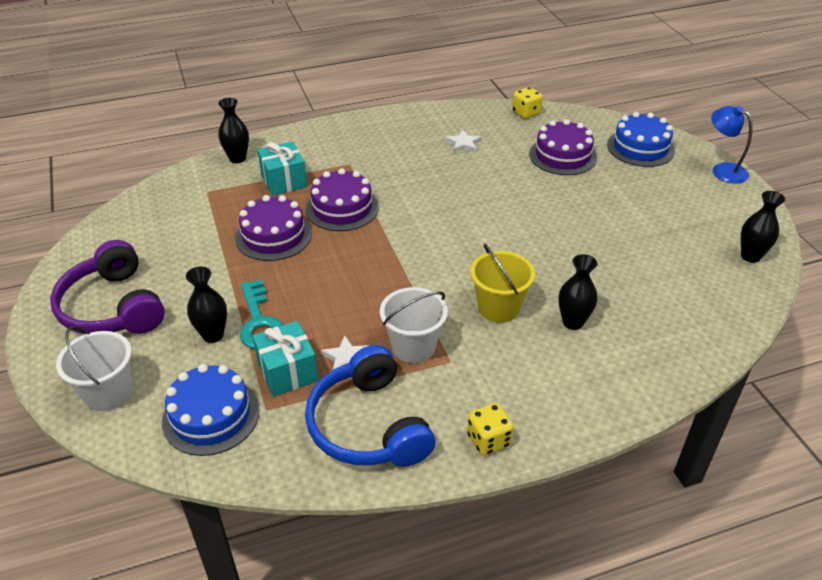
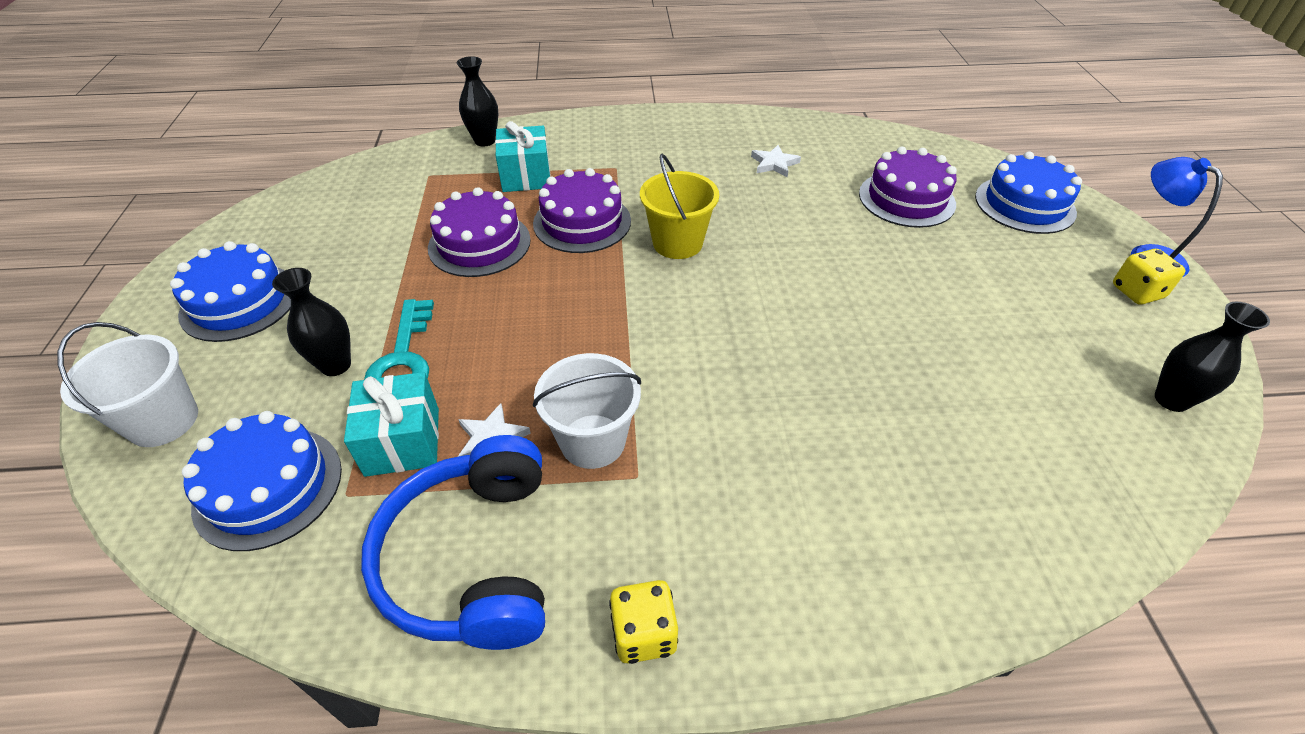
camera: 15 degrees right, 5 degrees up
(113, 307) = (239, 302): purple headphones -> blue cake
(498, 308) = (740, 405): yellow bucket -> yellow bucket (677, 243)
(526, 113) = (872, 136): yellow dice -> yellow dice (1137, 292)
(573, 322) = (847, 453): black vase -> none

